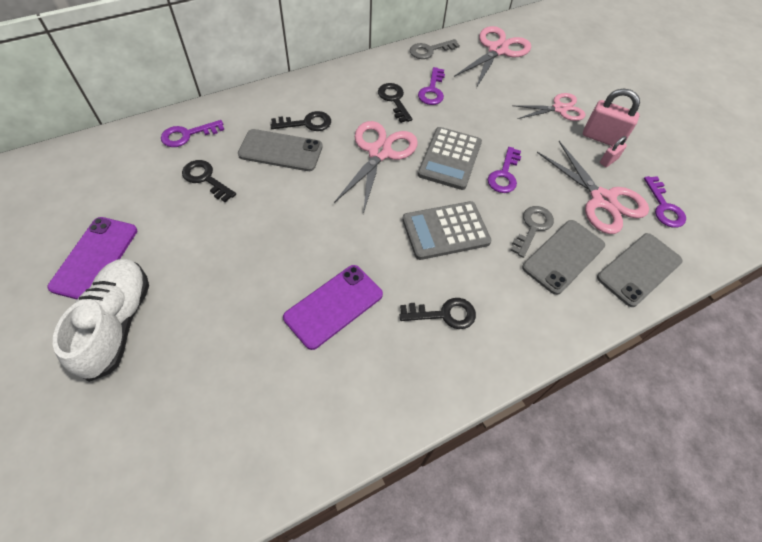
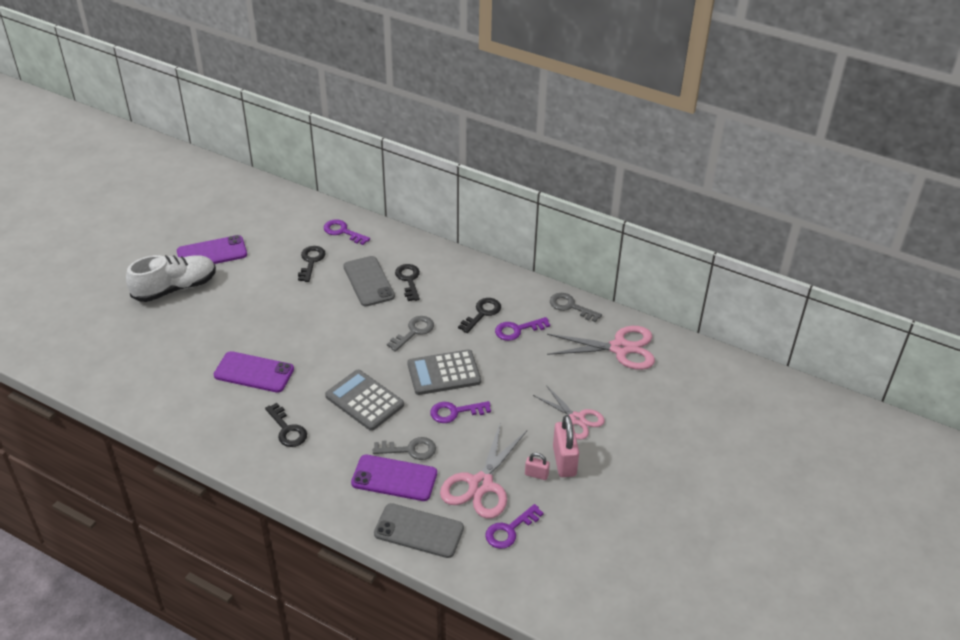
camera: 60 degrees right, 15 degrees down
(306, 123) = (409, 280): black key -> black key turned 150 degrees counterclockwise
(379, 152) = (414, 332): pink scissors -> grey key
(563, 256) = (394, 478): grey phone -> purple phone

